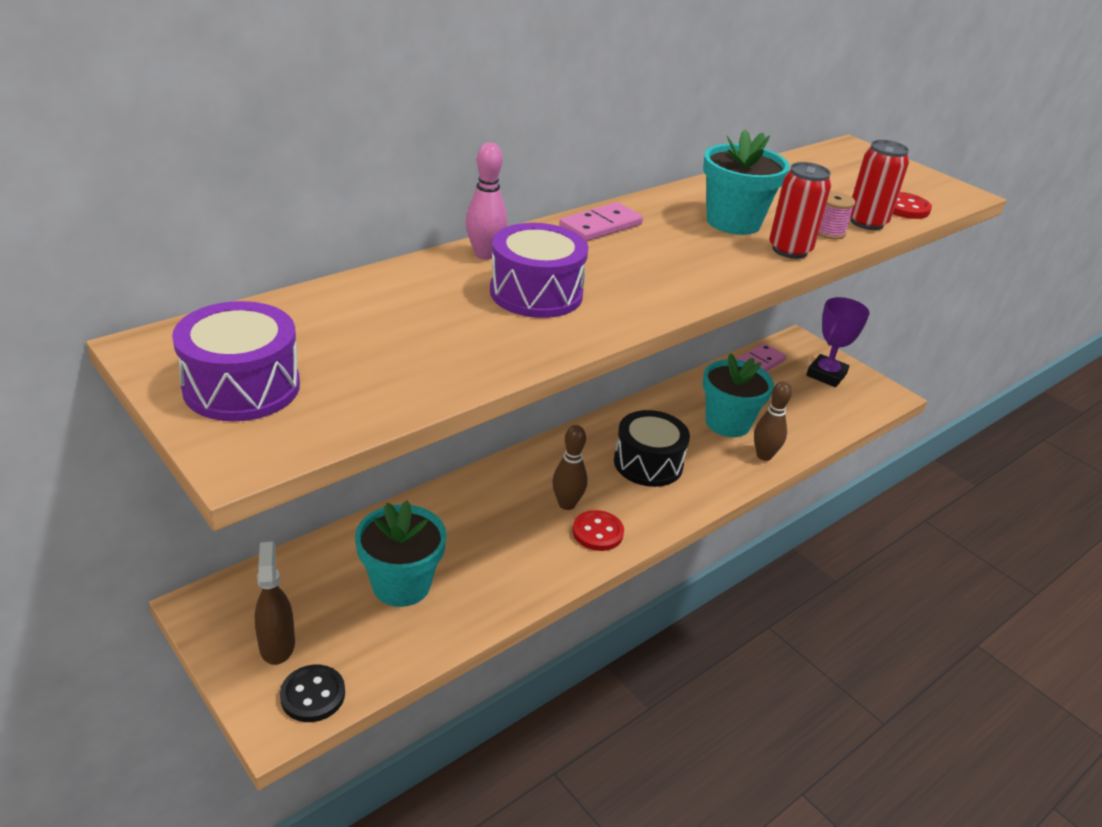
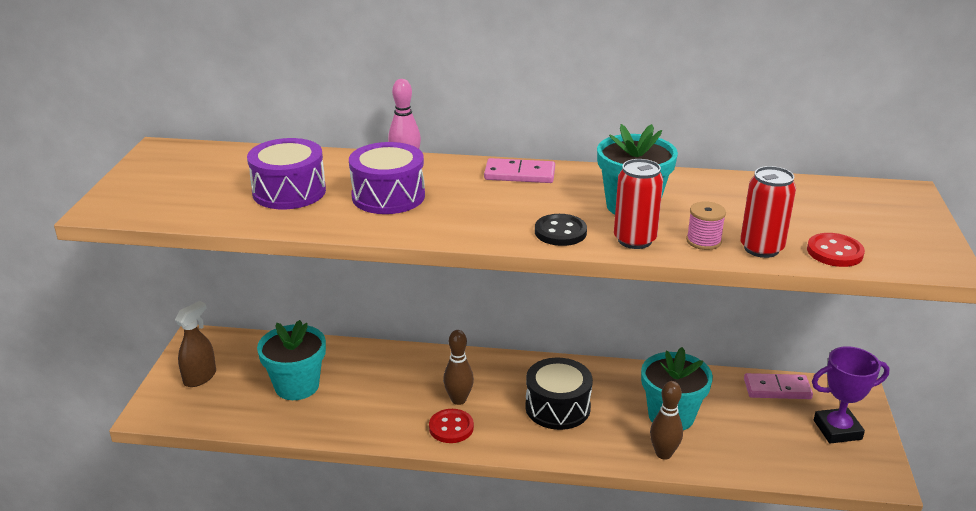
camera: 50 degrees right, 5 degrees down
(241, 387) = (158, 181): purple drum -> purple drum (289, 192)
(313, 695) = (180, 411): black button -> black button (560, 232)

